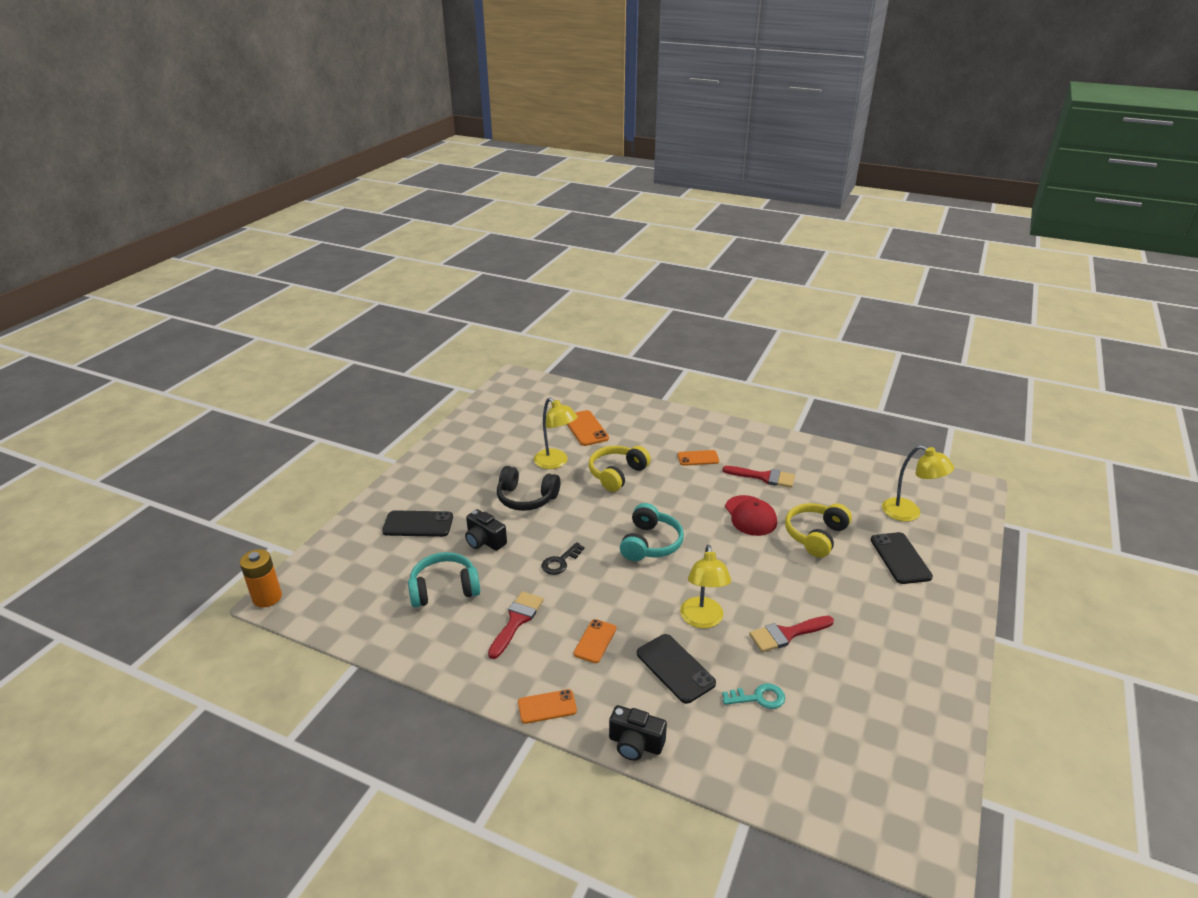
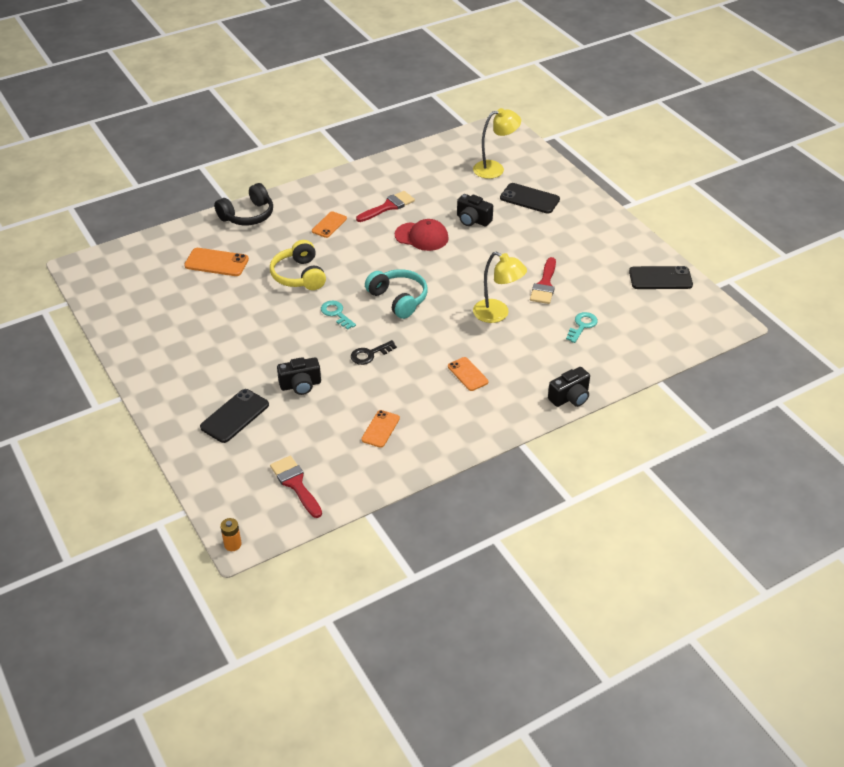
camera: 55 degrees left, 10 degrees up
(267, 597) = (232, 544): orange battery -> orange battery, size x0.60
(444, 589) = (334, 430): turquoise headphones -> none
(516, 621) = (409, 405): red brush -> red brush (295, 484)
(526, 498) = (272, 339): black headphones -> black headphones (248, 215)
(547, 707) = (504, 424): orange phone -> orange phone (380, 429)
(555, 463) = (244, 301): yellow lamp -> none
(560, 562) = (369, 354): black key -> black key turned 75 degrees clockwise
(592, 517) = (336, 313): none -> turquoise key
(675, 668) = (526, 349): black phone -> black phone (660, 278)
(815, 536) = (473, 220): yellow headphones -> black camera

